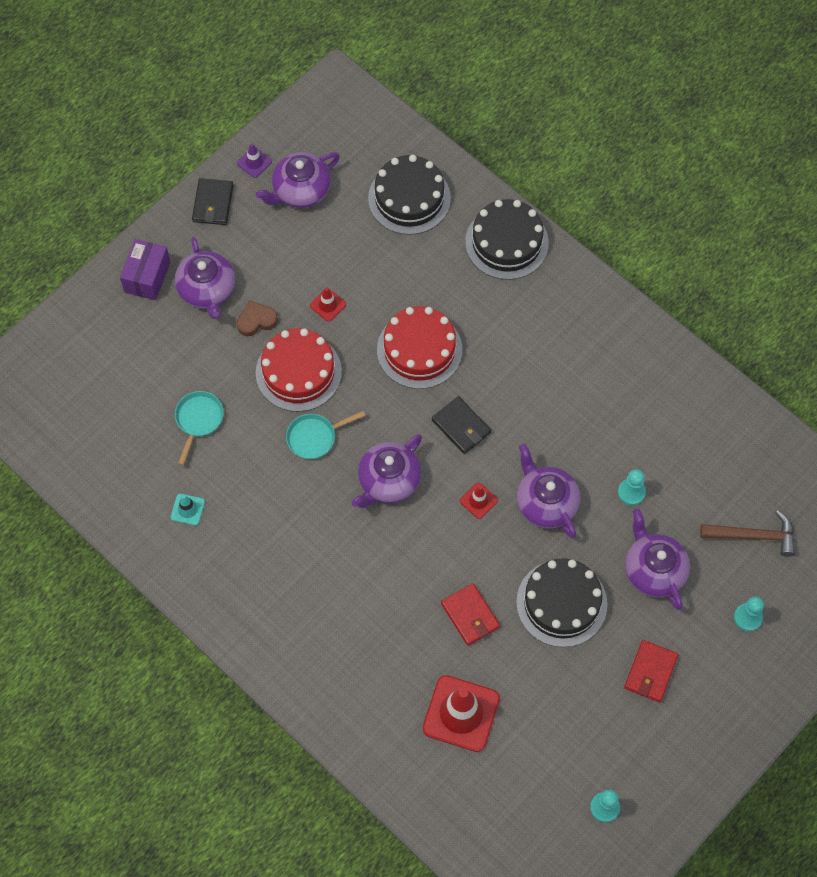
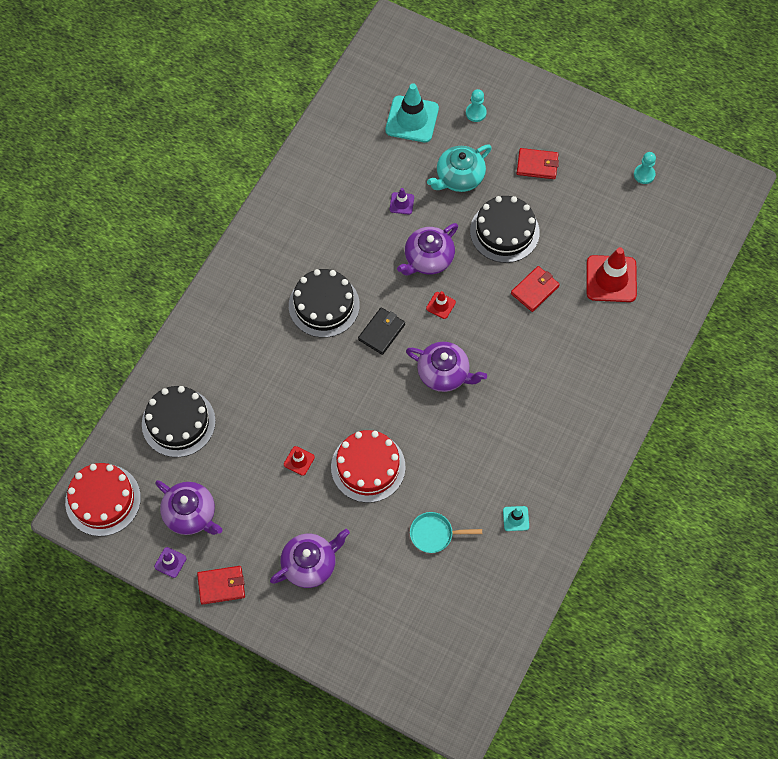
camera: 105 degrees left, 0 degrees up
(147, 277) = (310, 620): purple box -> none
(213, 203) = (221, 586): black wallet -> red wallet
(256, 320) = (329, 514): brown heart -> none
(315, 437) = (423, 438): turquoise pan -> none
(419, 350) = (322, 379): red cake -> red cake (103, 500)
(506, 242) = (204, 336): black cake -> black cake (324, 305)
(631, 492) = (401, 203): turquoise pawn -> purple traffic cone
(654, 570) = (459, 177): purple teapot -> turquoise teapot
(754, 536) = (412, 119): brown hammer -> turquoise traffic cone

